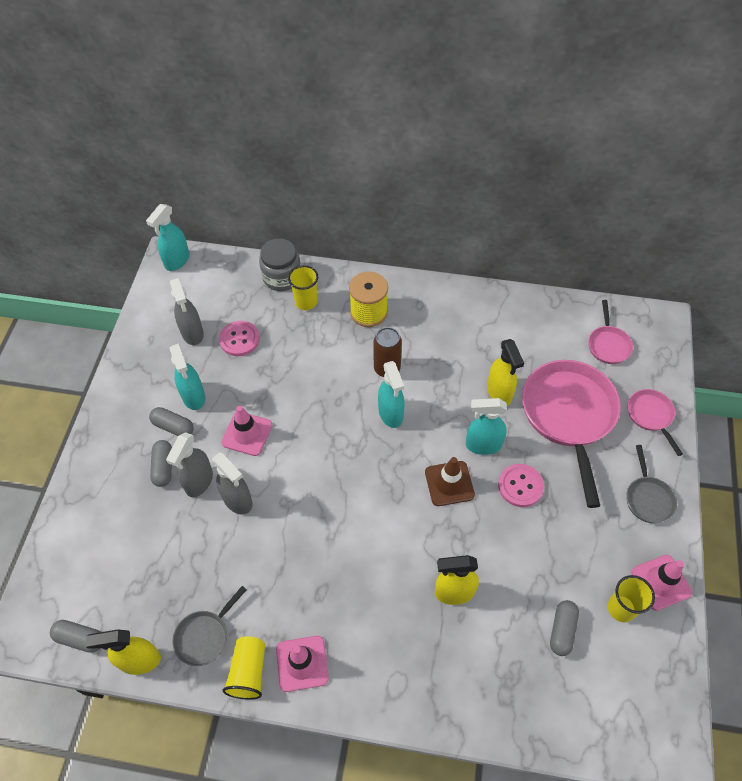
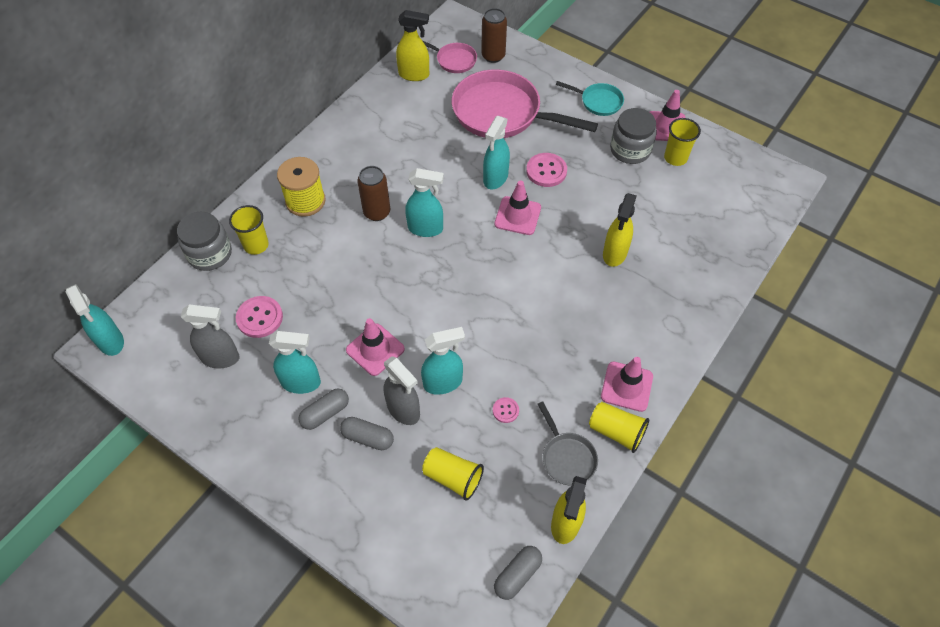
camera: 65 degrees left, 0 degrees up
(151, 548) = (453, 477): none -> yellow cup
(231, 563) = (505, 410): none -> pink button
(238, 500) = (443, 382): grey spray bottle -> turquoise spray bottle
(449, 483) = (517, 216): brown traffic cone -> pink traffic cone
(499, 393) = (453, 146): yellow spray bottle -> yellow spray bottle (414, 75)
(562, 630) = (676, 200): grey capsule -> none
(601, 556) = (630, 150): none -> grey jar
(639, 375) = (493, 56): none -> brown can
(648, 498) = (598, 102): grey pan -> turquoise pan
(651, 416) = (532, 67): pink pan -> none

